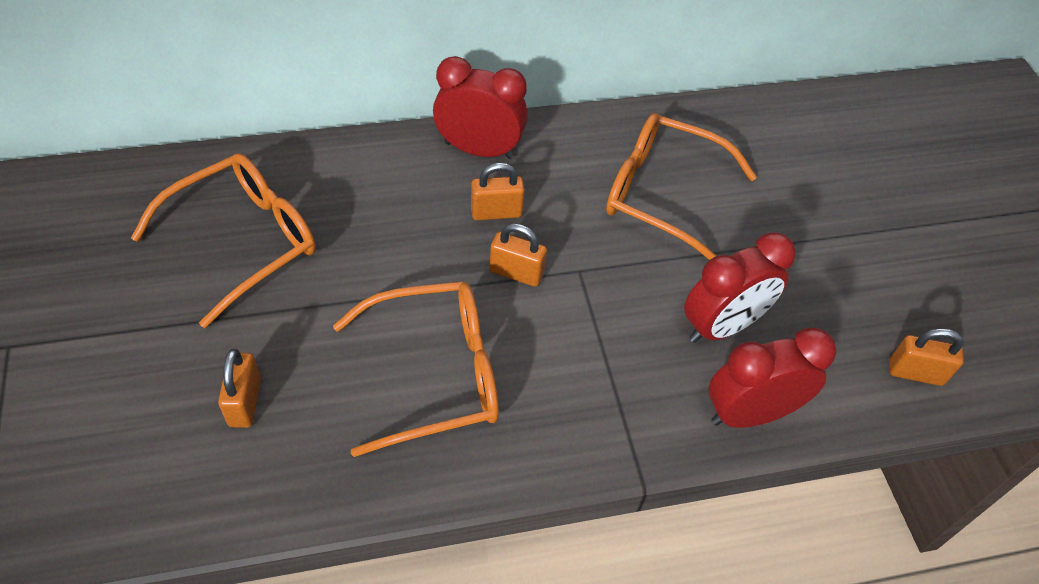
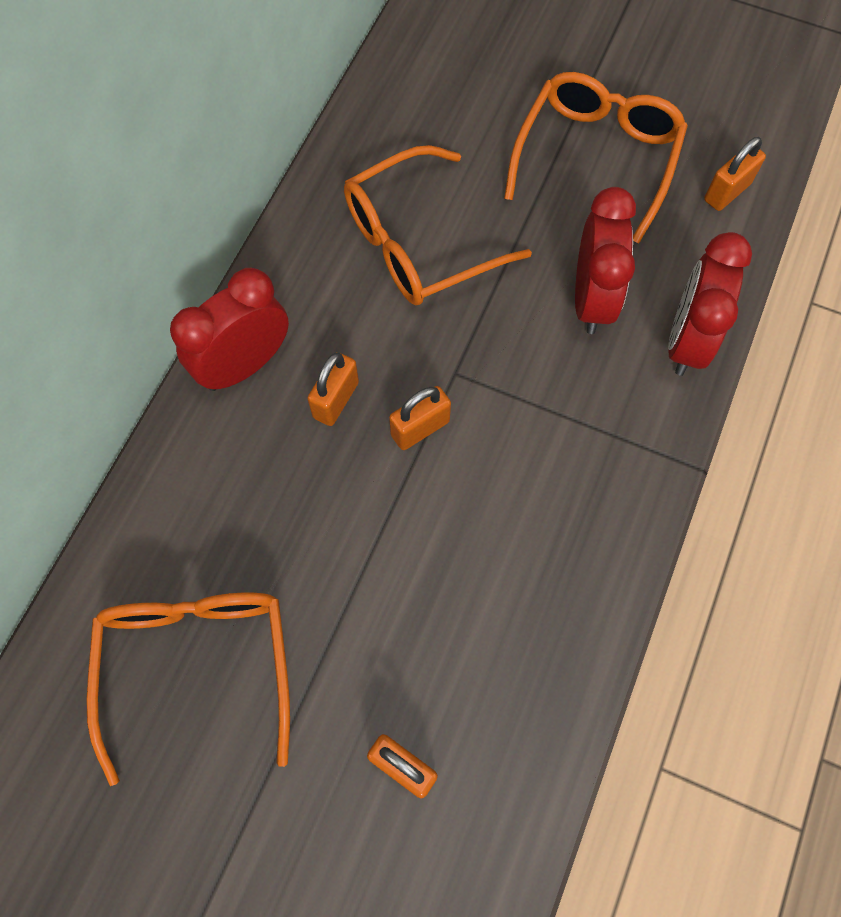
camera: 50 degrees left, 15 degrees up
(435, 374) = (485, 571): orange glasses -> orange glasses (596, 158)

